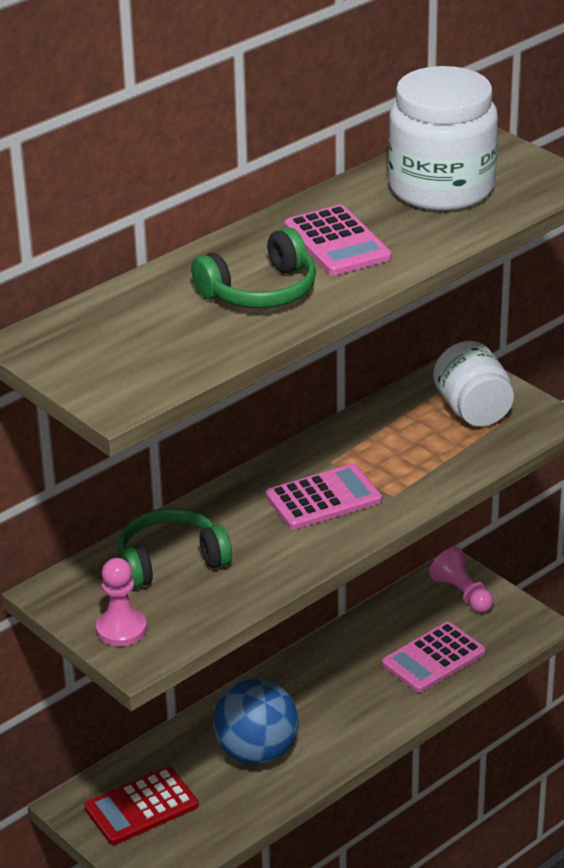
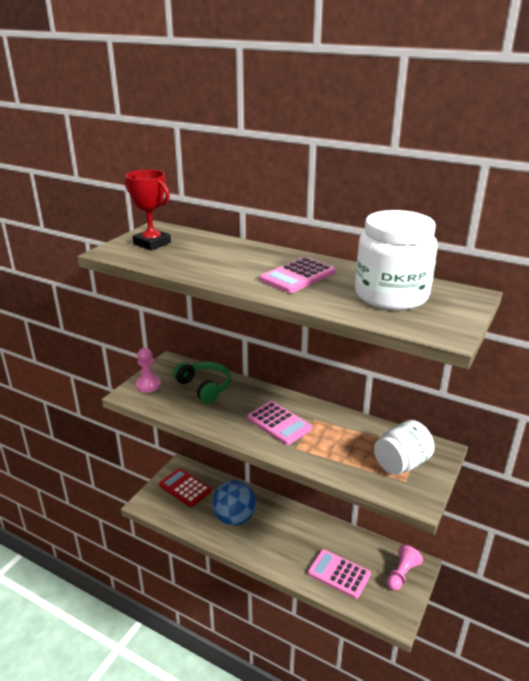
camera: 70 degrees right, 5 degrees down
(108, 354) = (152, 243): none -> red trophy
(260, 291) = (230, 265): green headphones -> none

